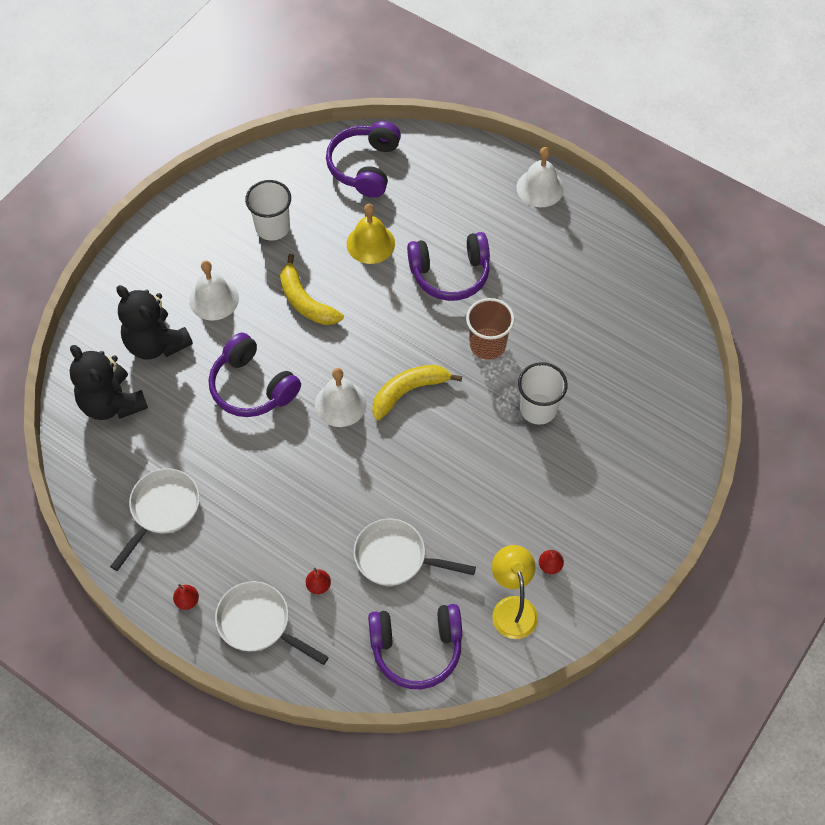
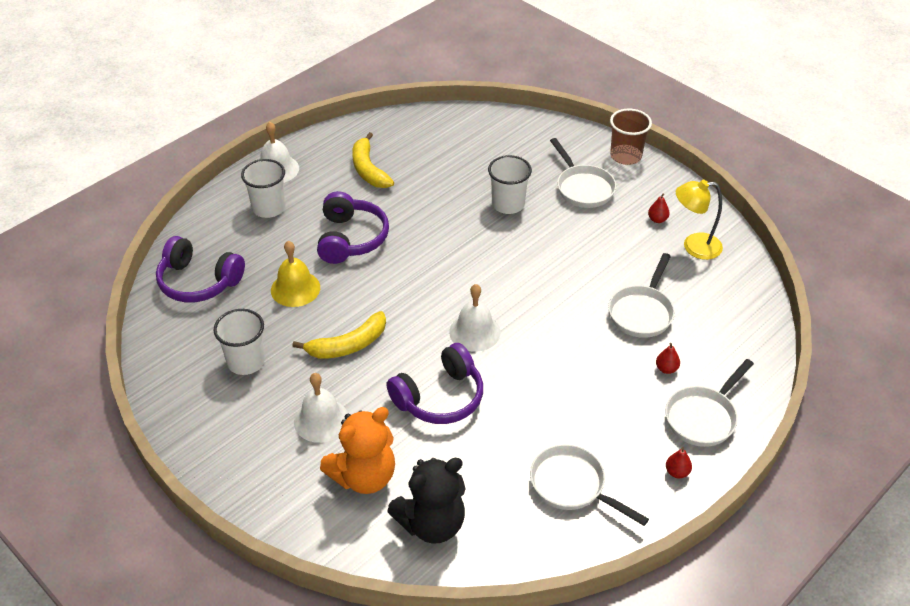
camera: 80 degrees left, 15 degrees down
(156, 343) = (364, 476): black teddy bear -> orange teddy bear
(408, 391) = (472, 282): yellow banana -> yellow banana (368, 169)
(416, 649) = (730, 310): purple headphones -> none
(479, 195) = (268, 208): none -> white cup
(487, 345) = (435, 225): brown cup -> brown cup (625, 156)
(586, 482) = (583, 188): none -> white pan

